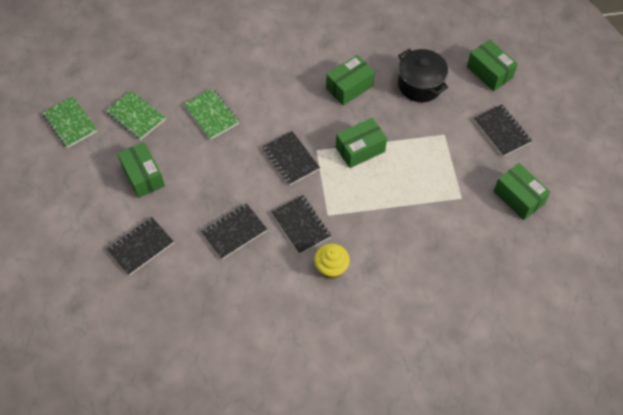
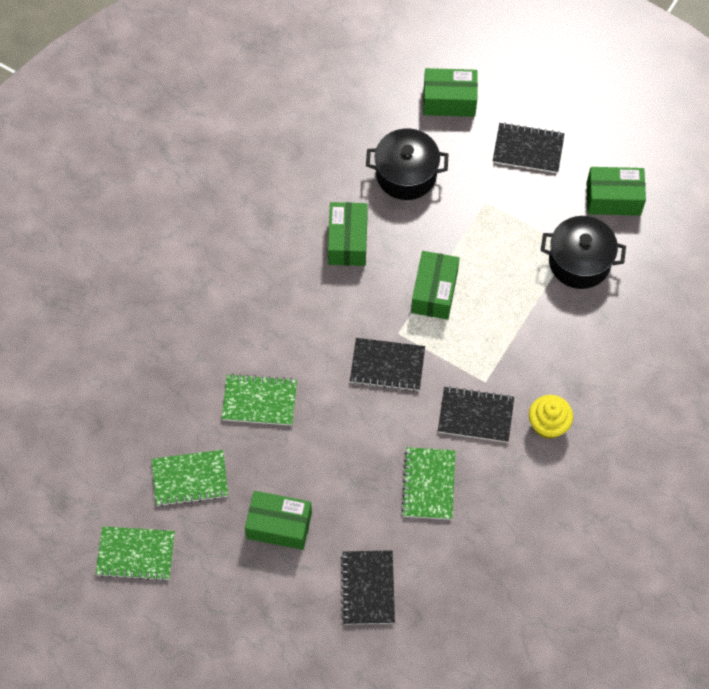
camera: 50 degrees left, 5 degrees up
(234, 232) = (428, 484): black notebook -> green notebook
(456, 209) = (579, 262): none -> black pot

